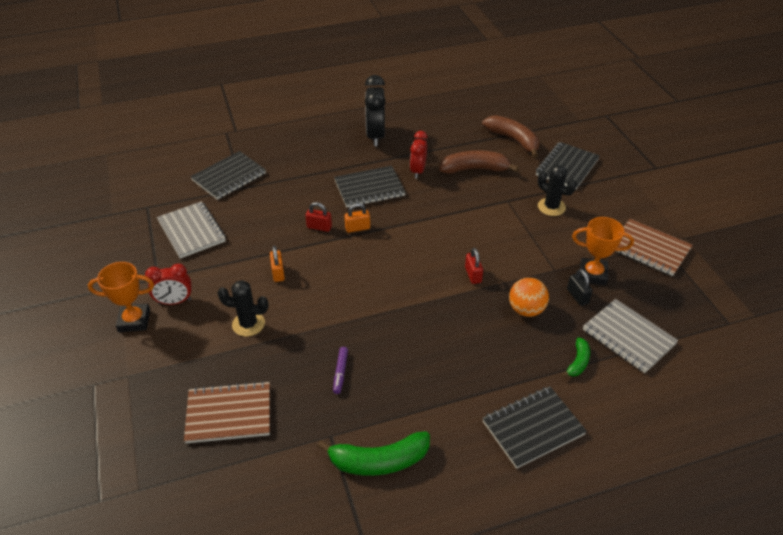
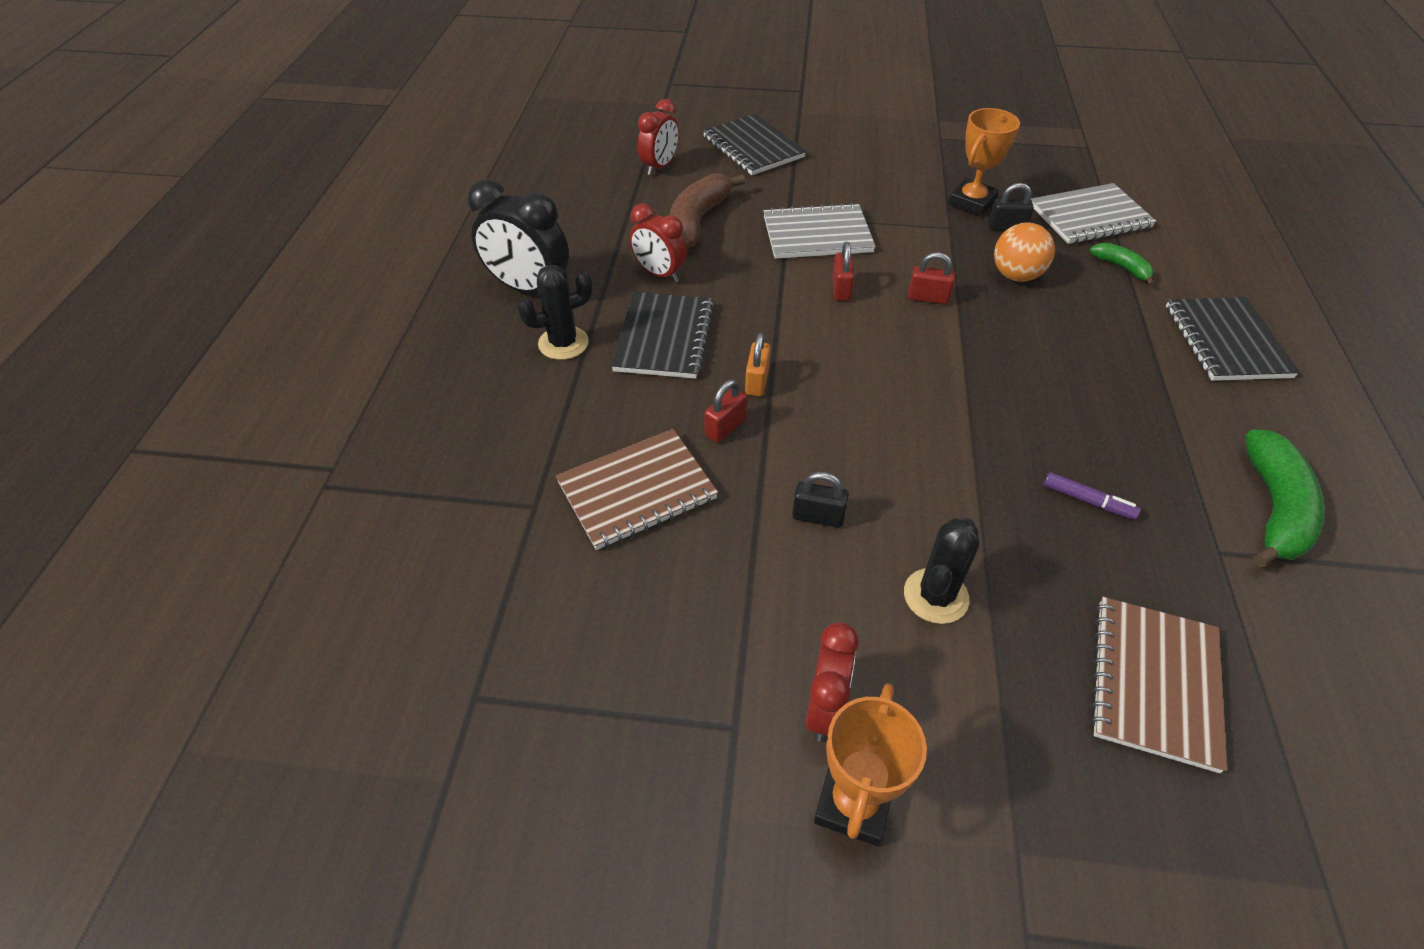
camera: 65 degrees left, 5 degrees up
(191, 231) = (617, 626): grey notebook -> grey notebook (817, 235)
(229, 177) = (482, 518): black notebook -> none
(278, 273) = (818, 516): orange padlock -> black padlock
(454, 238) = (841, 289): none -> red padlock
(513, 140) = (659, 167): brown banana -> red clock
(551, 207) = (826, 187): black cactus -> black cactus (563, 343)
(649, 249) = (945, 148): brown notebook -> brown notebook (637, 490)

